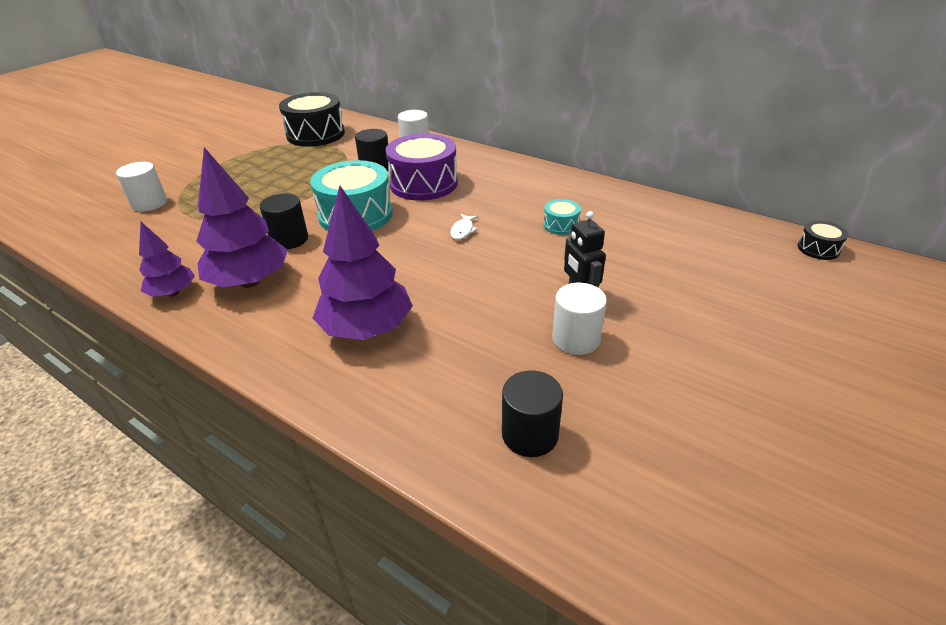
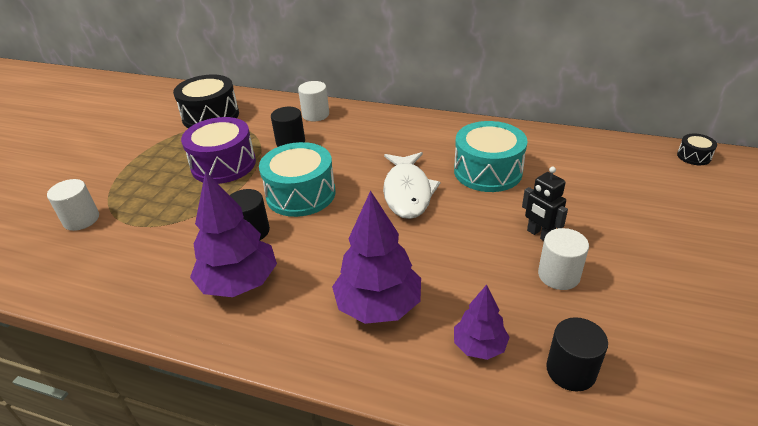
camera: 15 degrees left, 0 degrees up
(173, 293) = (168, 311): purple tree -> purple tree (479, 346)
(423, 184) = (345, 151): purple drum -> purple drum (223, 164)
(463, 231) = (407, 192): white fish -> white fish, size x2.46
(561, 225) = (488, 171): turquoise drum -> turquoise drum, size x2.18

